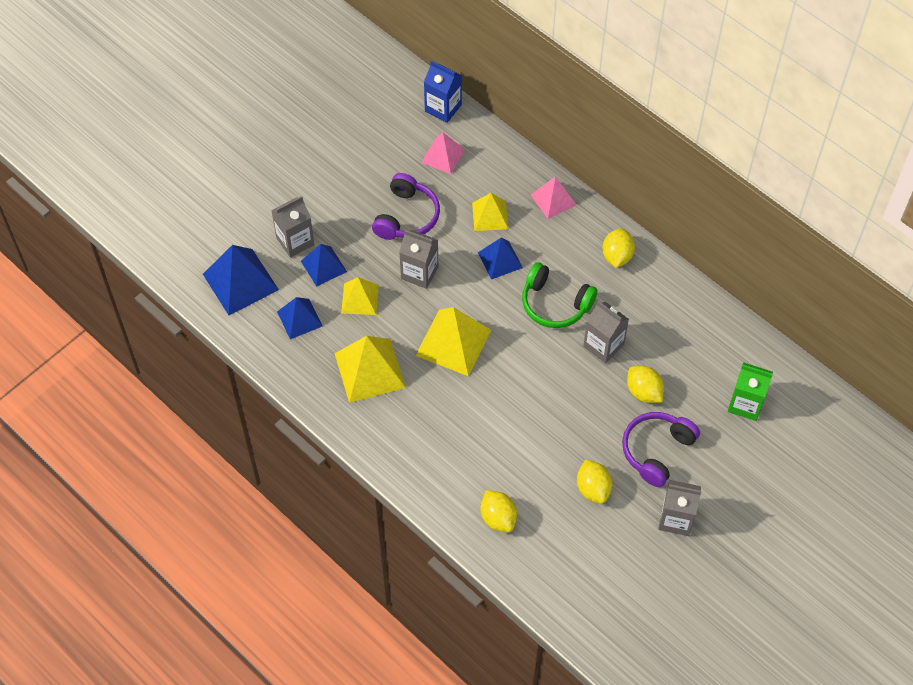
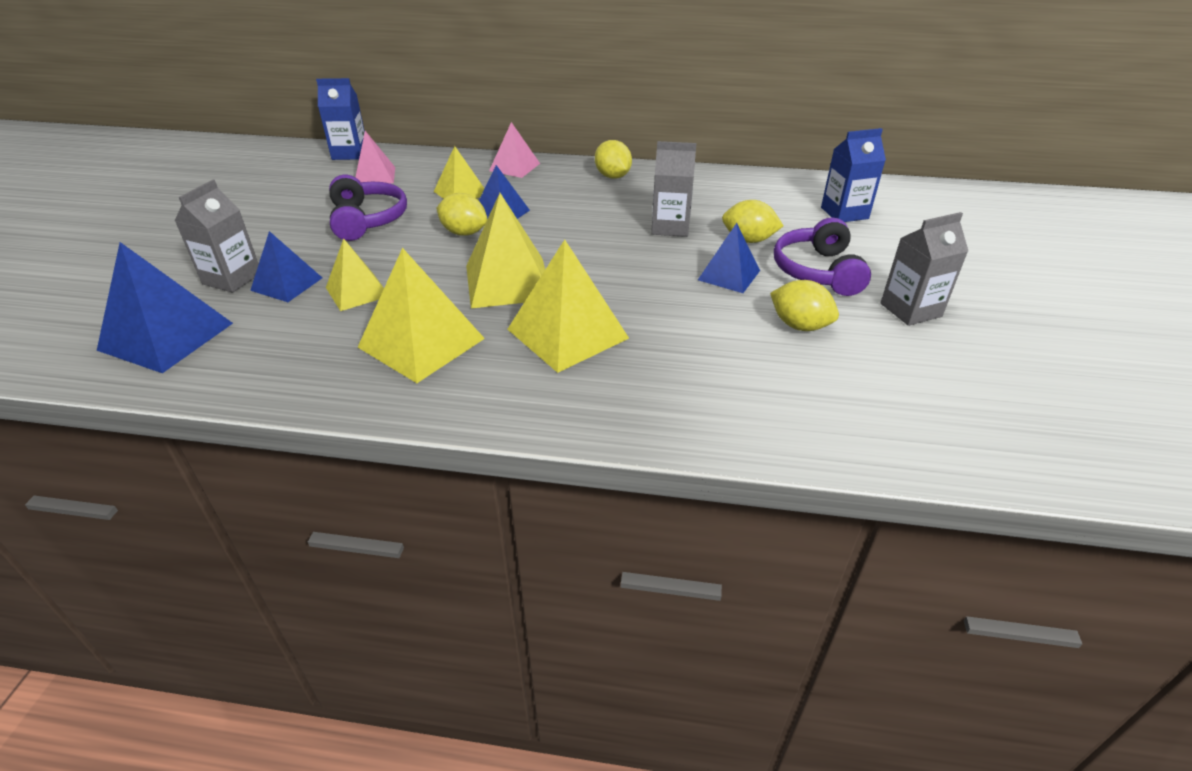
camera: 35 degrees left, 20 degrees down
(299, 319) = (282, 336): blue pyramid -> blue pyramid (729, 275)
(419, 273) = (417, 249): grey carton -> none
(454, 412) = (567, 333): none -> yellow pyramid
(498, 518) = (731, 402): yellow lemon -> yellow lemon (464, 233)
(555, 304) = (589, 219): green headphones -> none
(745, 404) = (844, 213): green carton -> blue carton

